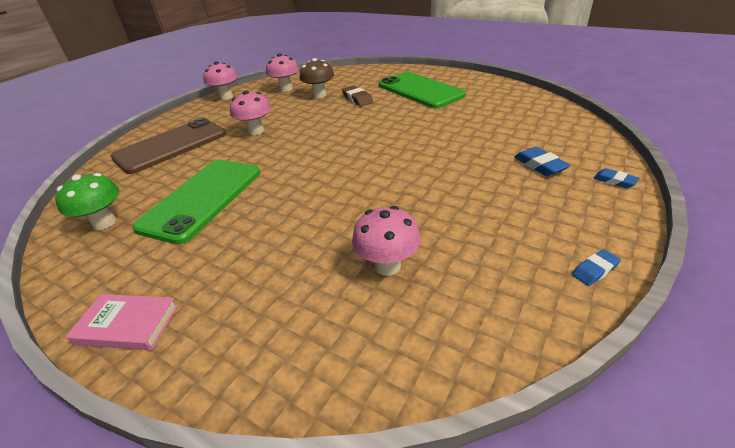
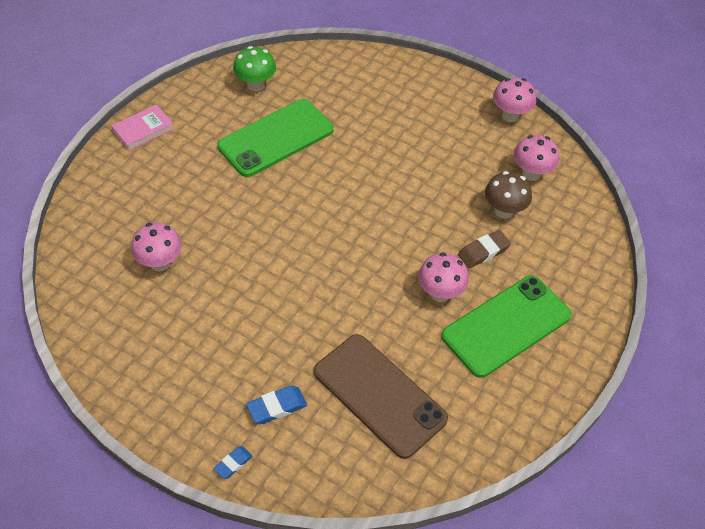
camera: 85 degrees right, 15 degrees up
(127, 324) = (143, 130): pink book -> pink book turned 45 degrees clockwise
(171, 145) = (382, 94): brown phone -> brown phone (379, 395)
(202, 199) = (276, 138): green phone -> green phone turned 60 degrees counterclockwise
(256, 131) = (404, 158): pink mushroom -> pink mushroom (440, 293)
(594, 270) = (120, 393): blue eraser -> none

